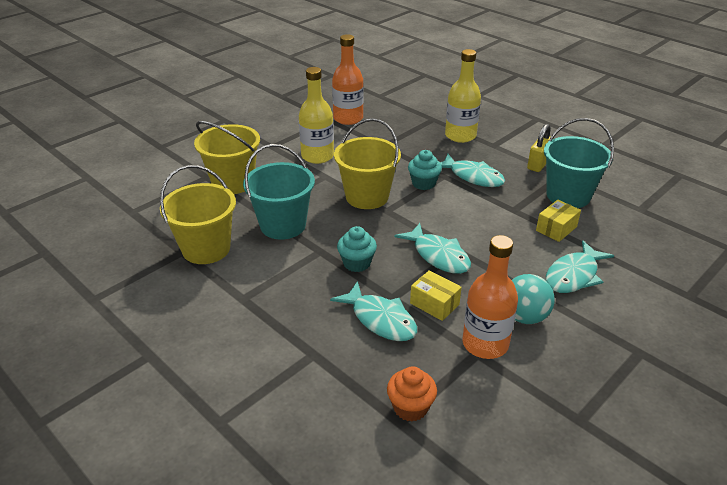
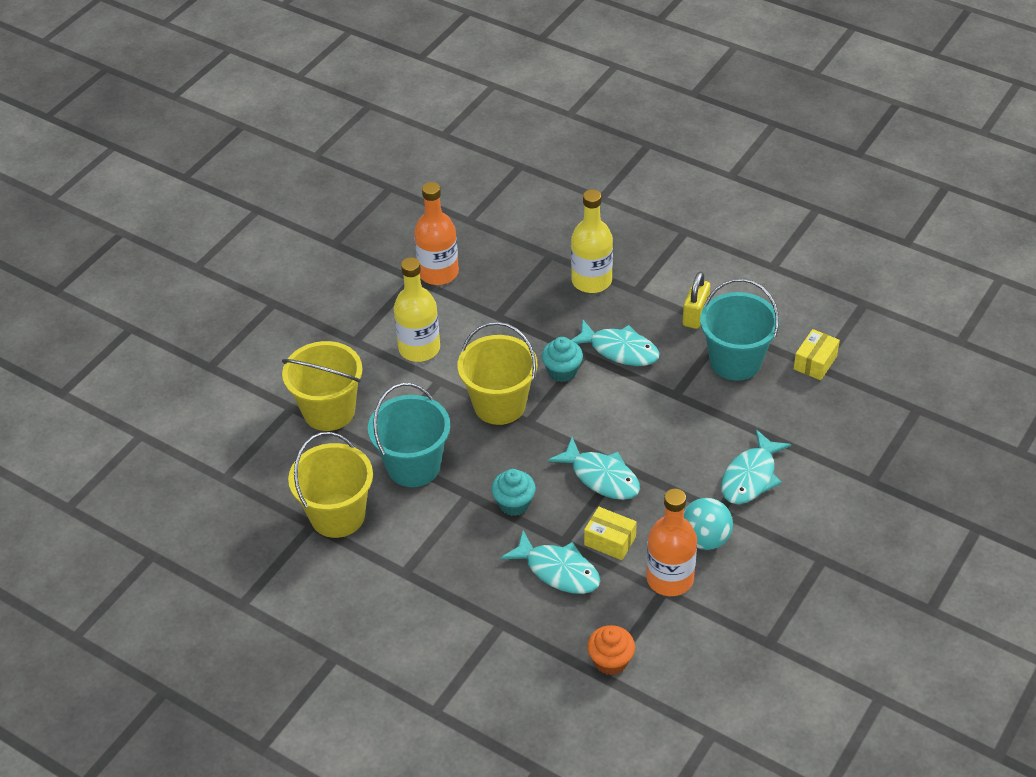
camera: 10 degrees left, 10 degrees up
(556, 228) = (726, 414): yellow box -> yellow box (815, 362)

